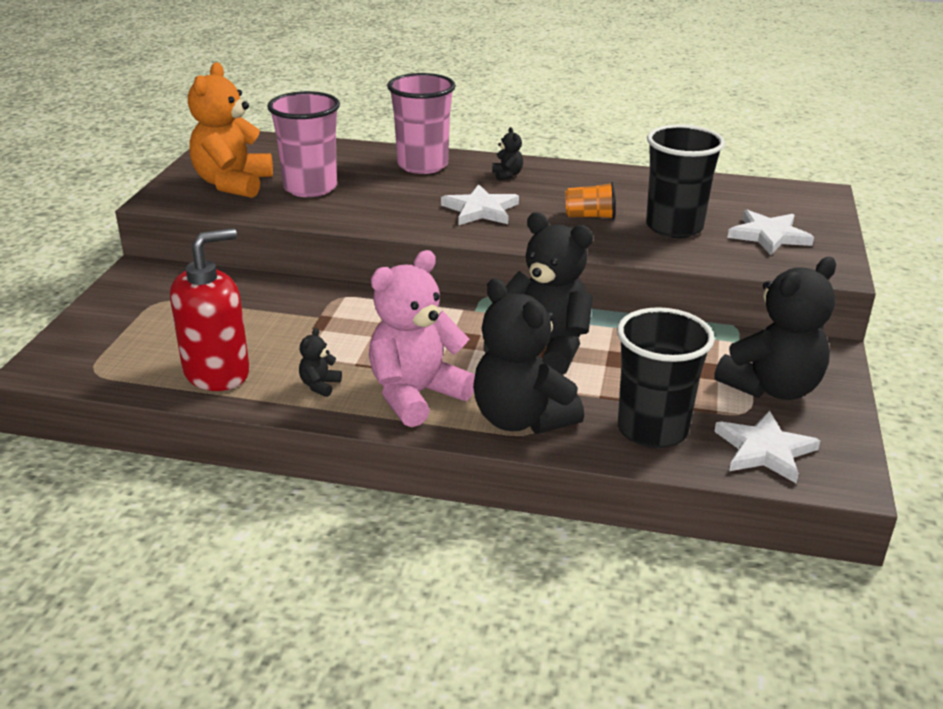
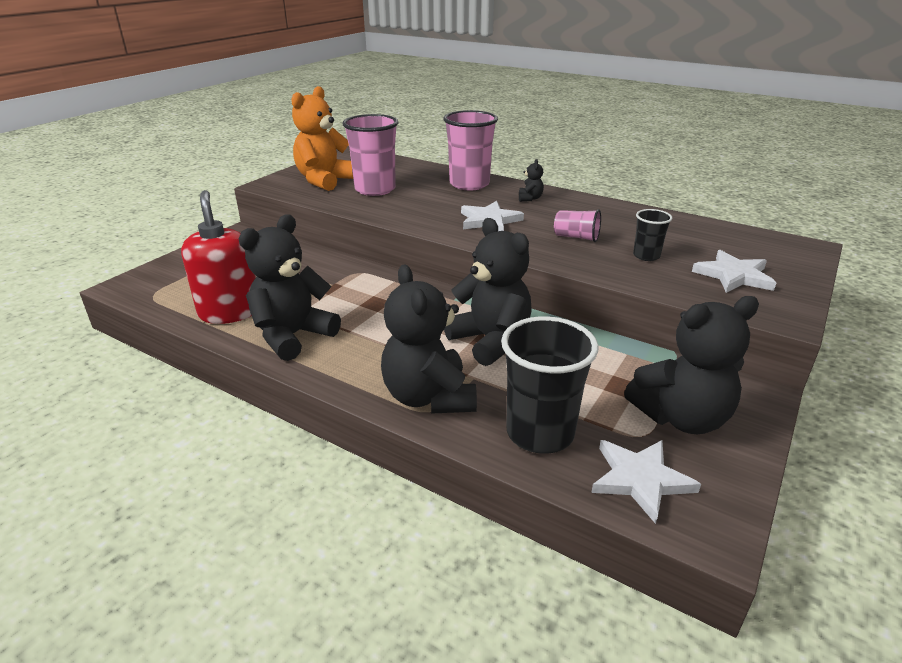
camera: 20 degrees right, 0 degrees up
(217, 372) = (230, 312): red soap dispenser -> red soap dispenser turned 90 degrees counterclockwise
(320, 385) = (292, 336): black teddy bear -> black teddy bear, size x2.43
(416, 395) = (358, 358): pink teddy bear -> none
(590, 216) = (576, 237): orange cup -> pink cup
(674, 227) = (646, 256): black cup -> black cup, size x0.52

